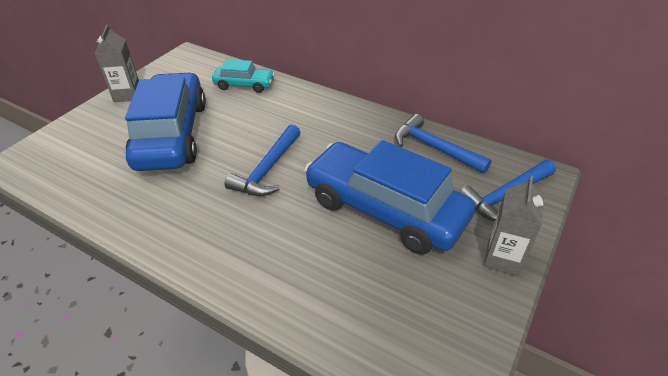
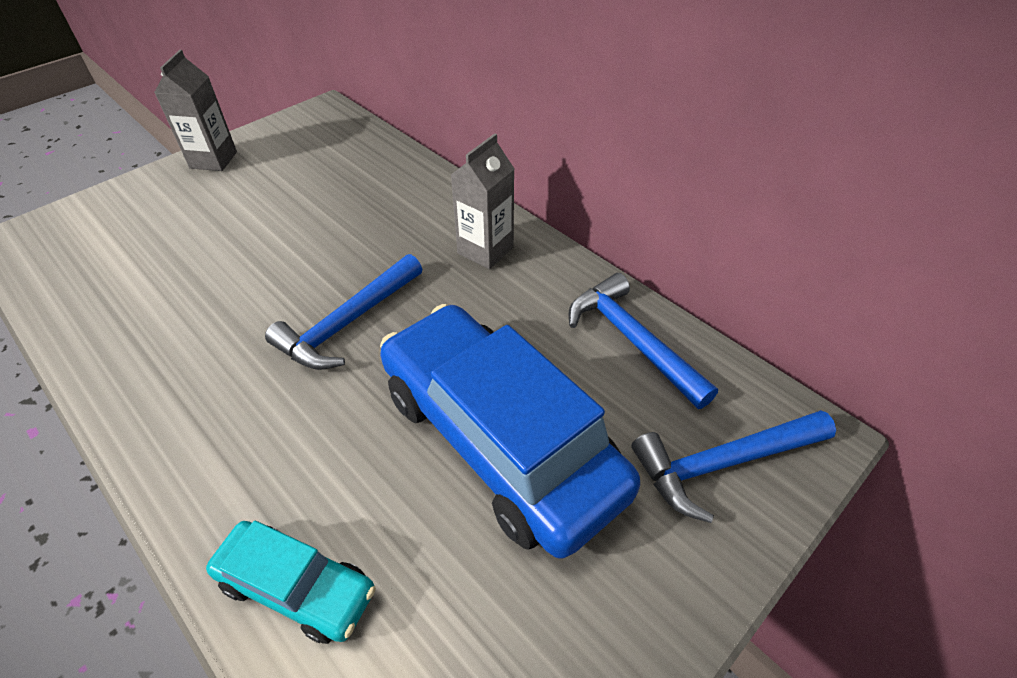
camera: 15 degrees right, 5 degrees up
(172, 134) = (241, 235): blue car -> none
(244, 85) = (381, 172): turquoise car -> turquoise car (297, 587)
(502, 259) = (667, 594): grey carton -> grey carton (485, 250)

